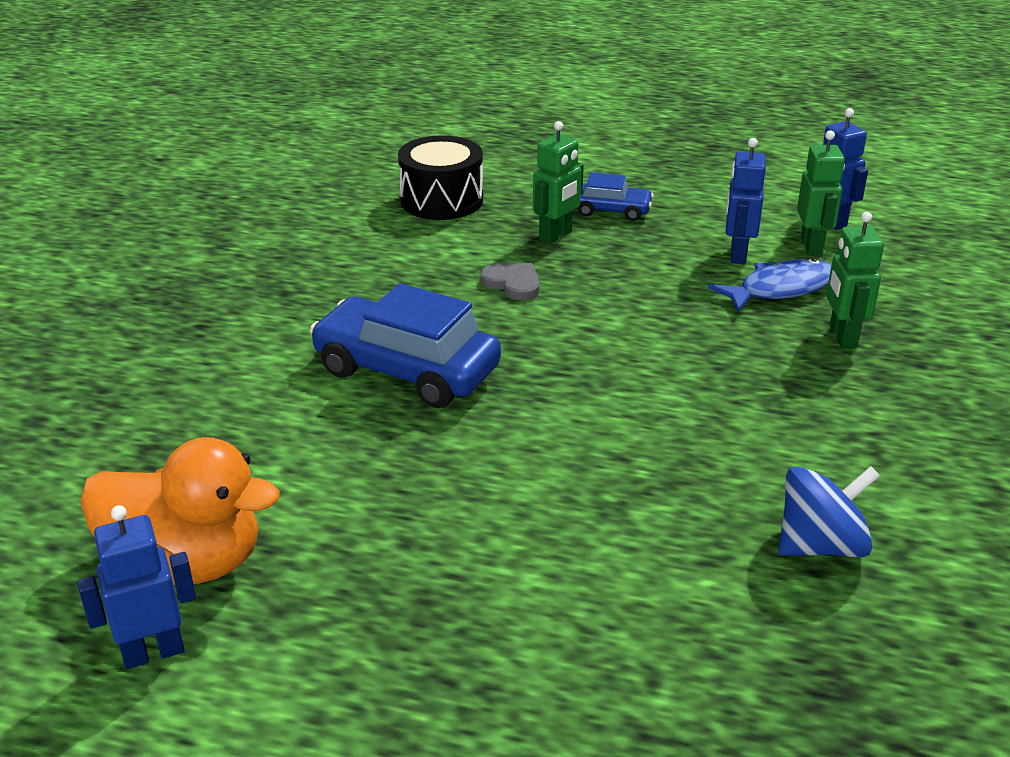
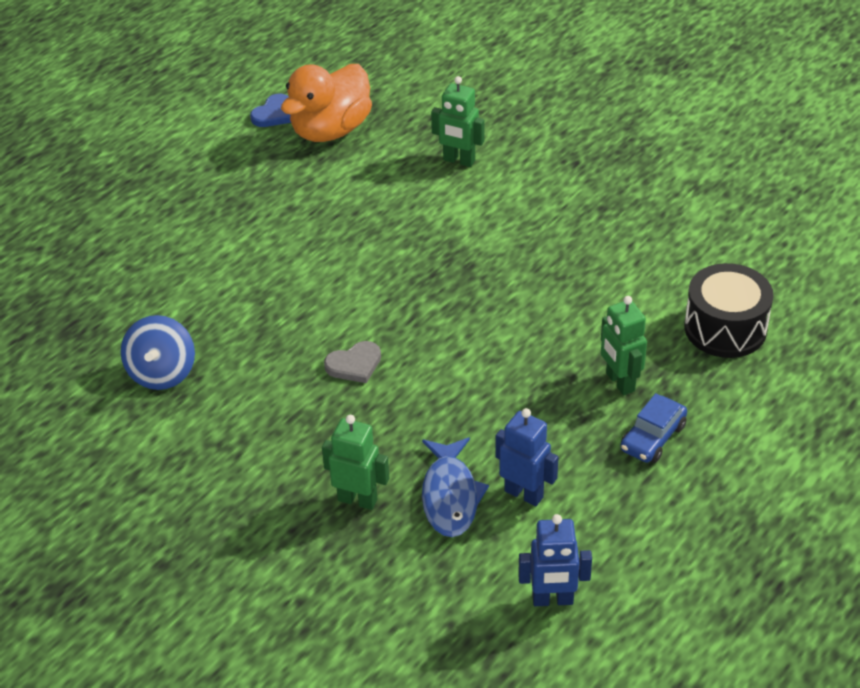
camera: 115 degrees right, 10 degrees up
(153, 652) = (274, 114): blue robot -> blue heart
(406, 370) = (460, 245): blue car -> none
(513, 283) = (550, 331): grey heart -> grey heart (354, 364)
(811, 246) = (511, 557): green robot -> green robot (459, 160)

